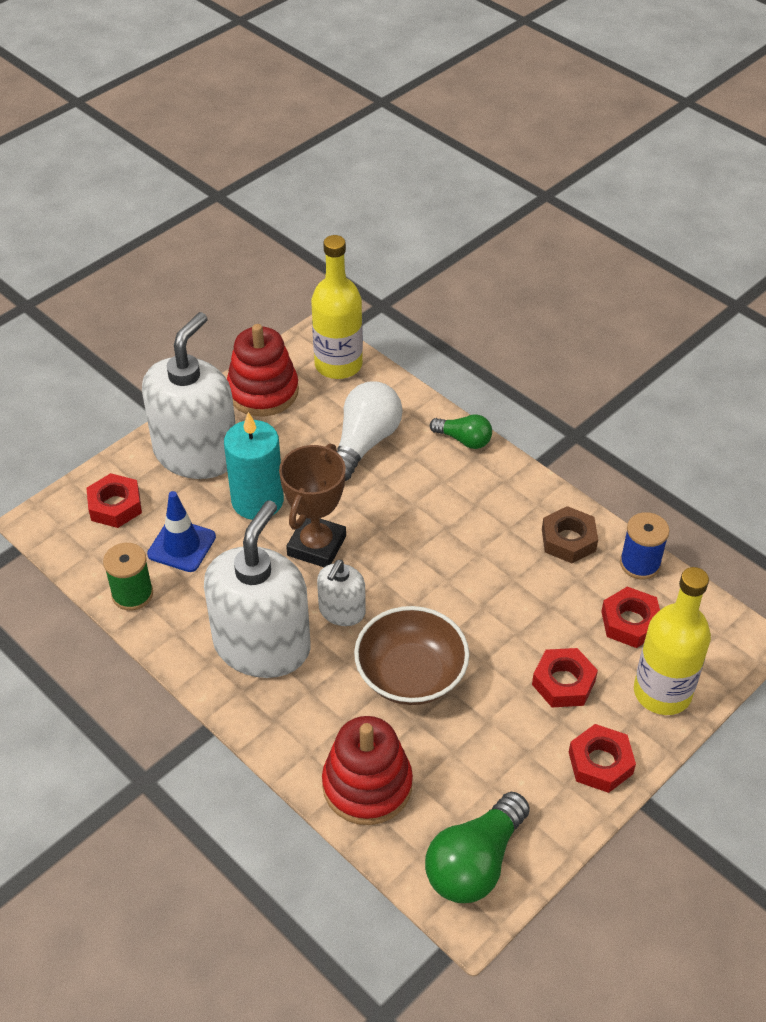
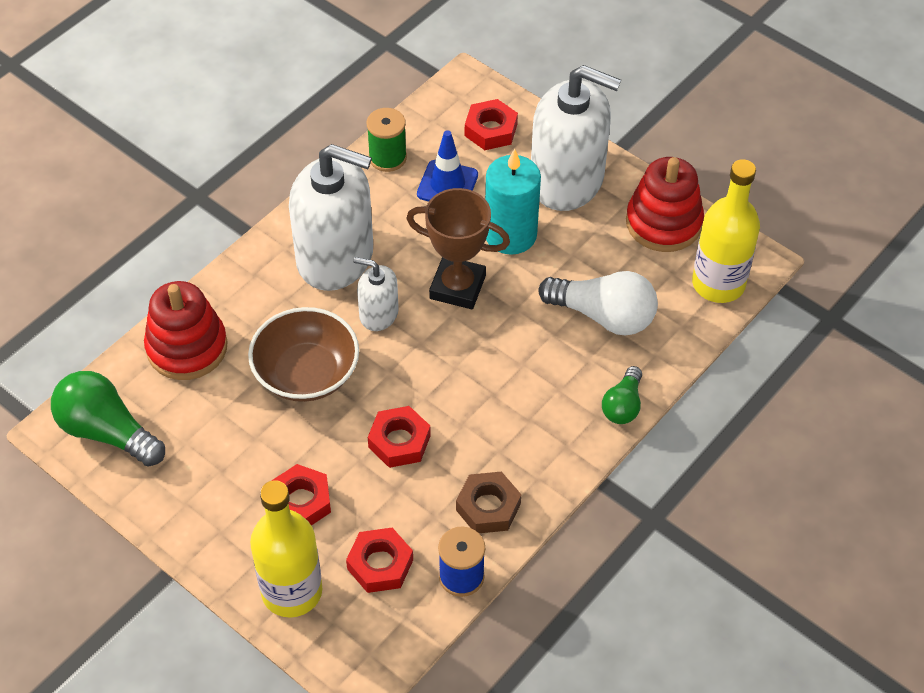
camera: 85 degrees right, 5 degrees up
(600, 763) = (208, 533): red nut -> red nut (399, 441)

